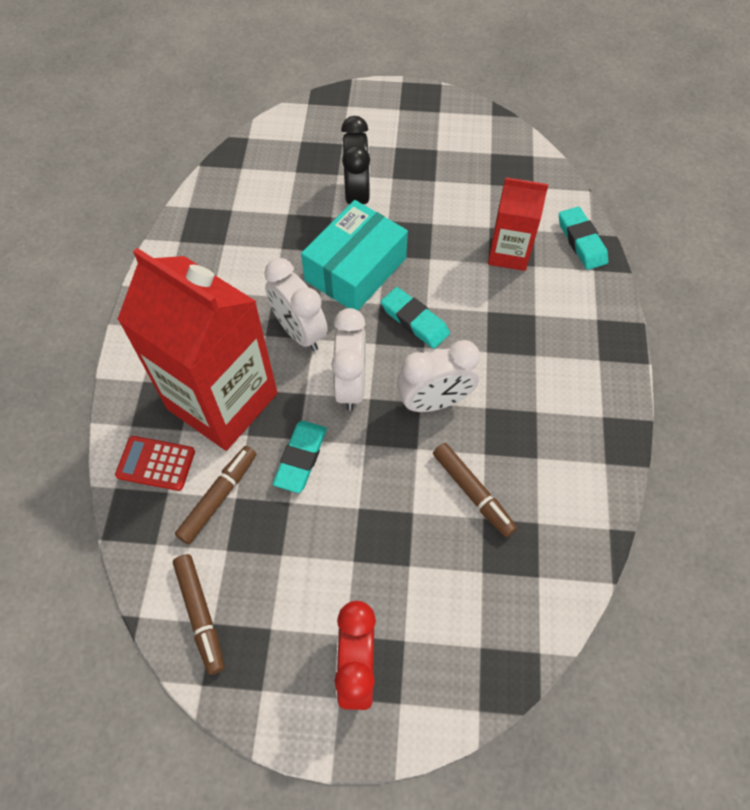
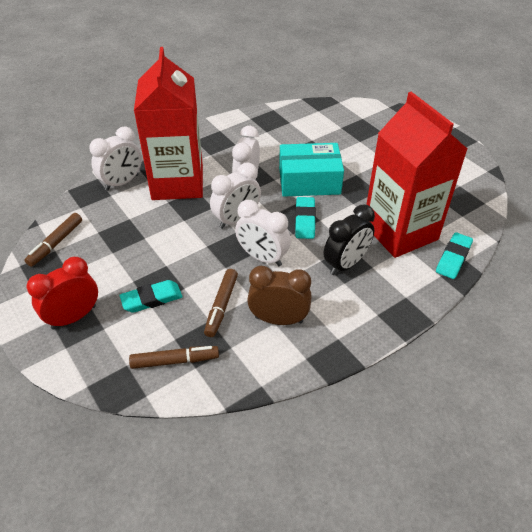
camera: 50 degrees right, 15 degrees down
(156, 463) = (122, 182): red calculator -> white clock
(218, 497) = (123, 212): brown marker -> brown marker (174, 361)
(301, 458) = (173, 227): turquoise eraser -> turquoise eraser (152, 299)
(357, 195) = (356, 155): black clock -> black clock (346, 264)
(509, 253) = (400, 232): red carton -> red carton, size x1.88
(536, 451) = (278, 319): none -> brown clock

